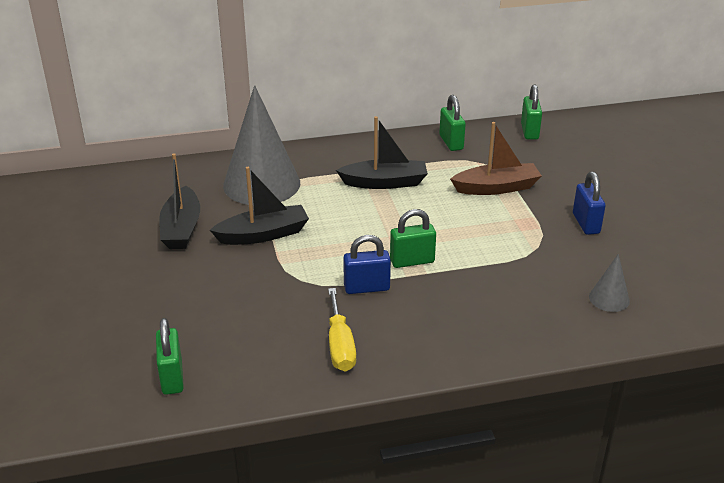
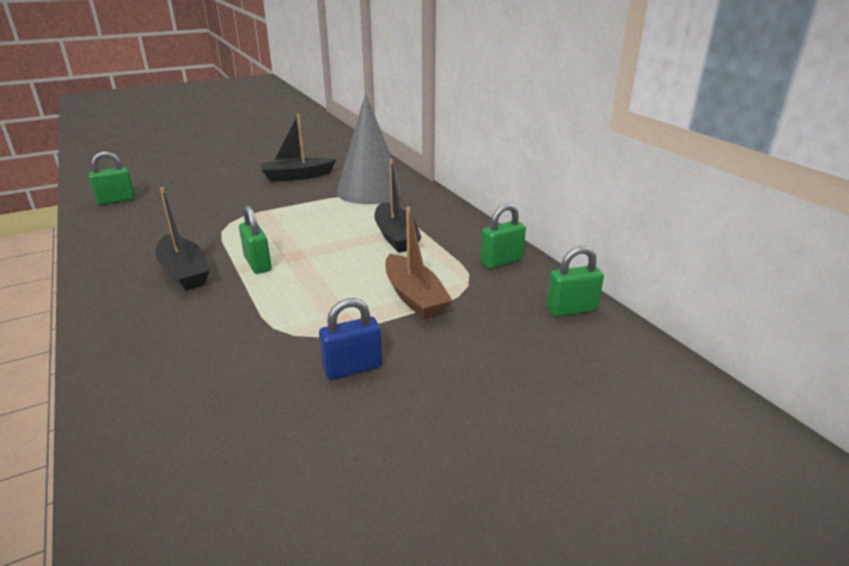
camera: 75 degrees right, 5 degrees down
(263, 234) = (293, 201): black boat -> black boat (184, 272)
(340, 345) = (134, 248): yellow screwdriver -> none
(366, 288) = (215, 249): blue padlock -> none
(609, 299) = (179, 395): grey cone -> none

